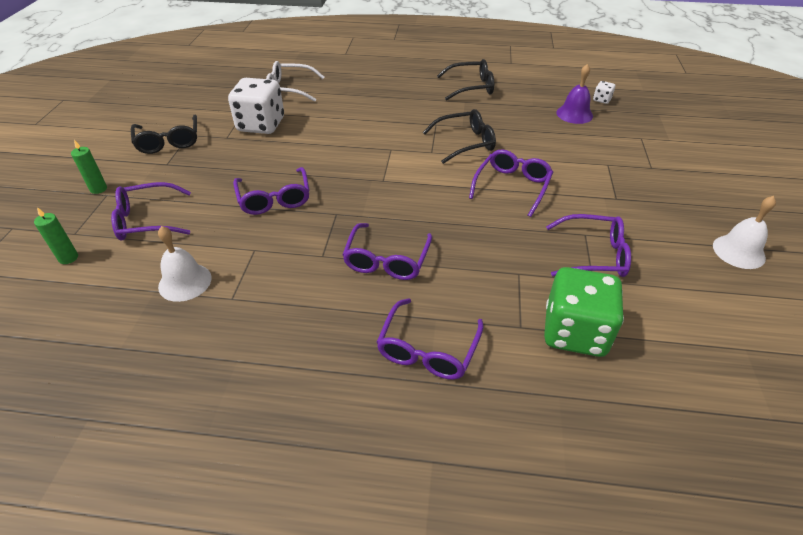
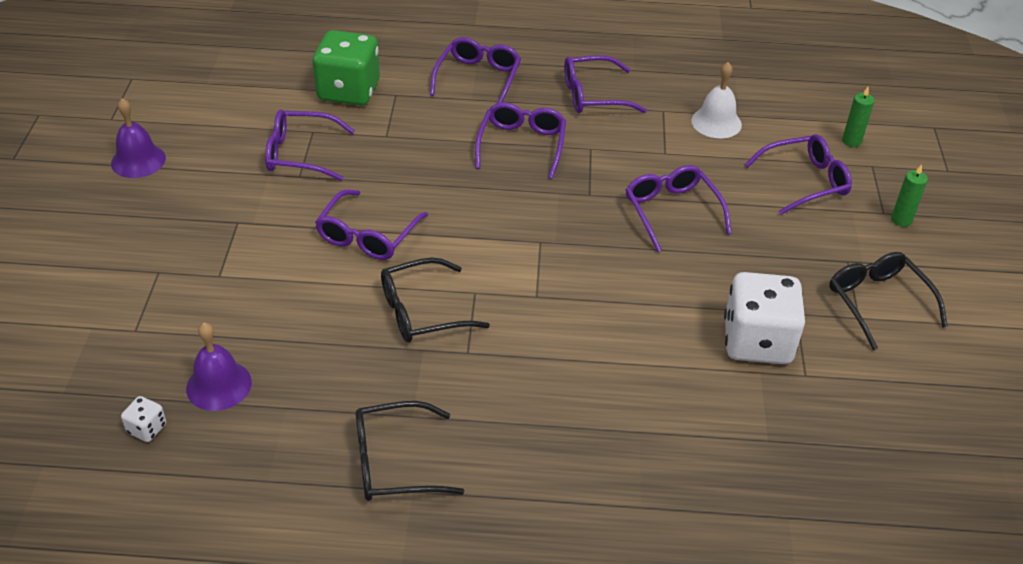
camera: 175 degrees right, 0 degrees up
(290, 89) = (754, 444): white glasses -> none
(299, 320) = (593, 95): none -> purple glasses
(738, 251) = (138, 160): white bell -> purple bell

